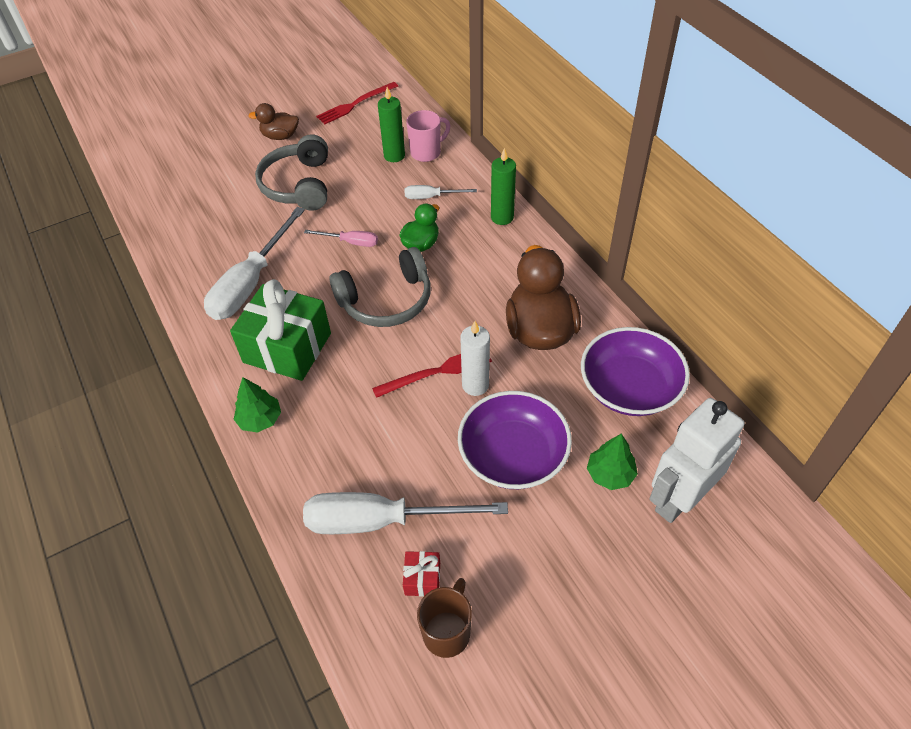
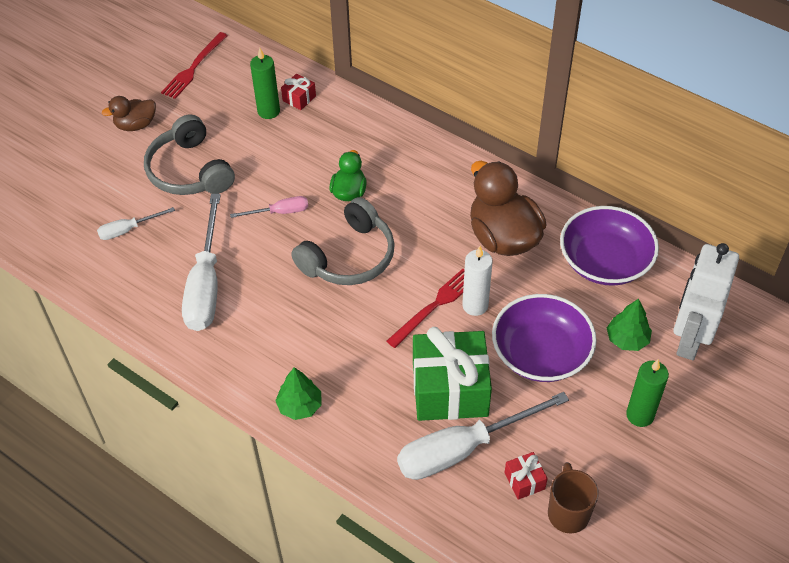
camera: 25 degrees left, 0 degrees up
(287, 348) = (283, 333): green gift -> green gift (450, 389)
(427, 152) = (299, 98): pink mug -> red gift
(431, 197) = (331, 142): white screwdriver -> white screwdriver (128, 230)
(502, 217) = (410, 142): green candle -> green candle (640, 415)

